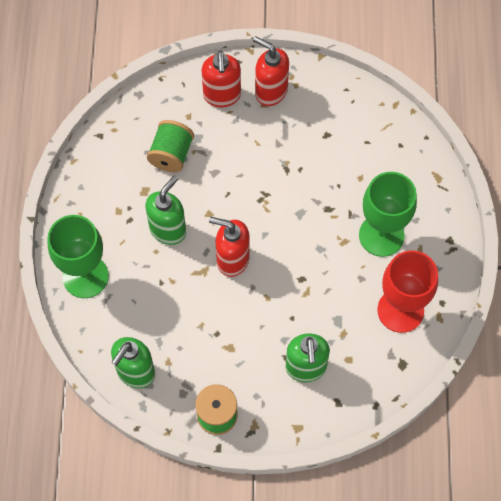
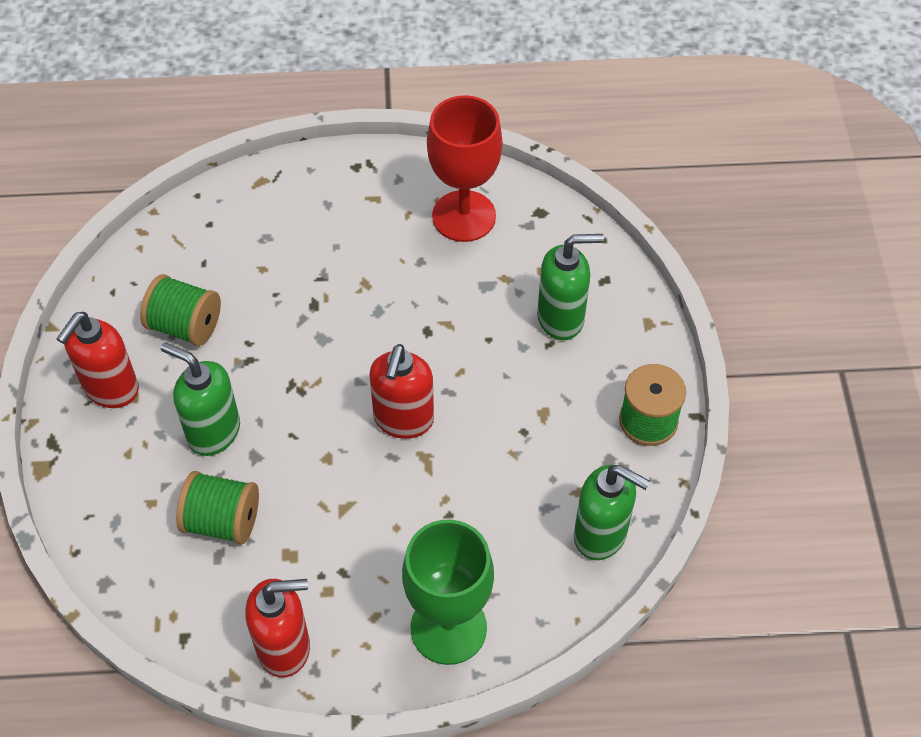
camera: 95 degrees left, 10 degrees down
(168, 229) = (358, 513): green soap dispenser -> green soap dispenser (213, 432)
(222, 96) = (115, 456): red soap dispenser -> red soap dispenser (284, 647)
(316, 132) = (185, 326): none -> green spool
(381, 235) = (353, 240): green goblet -> none

